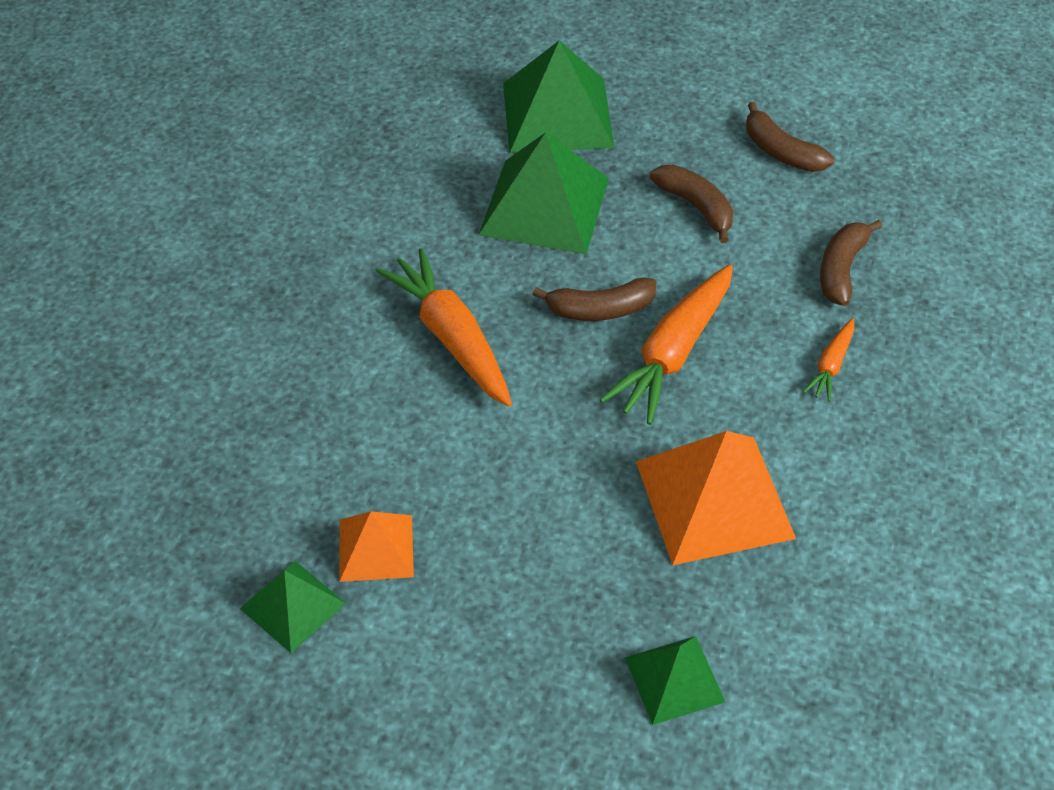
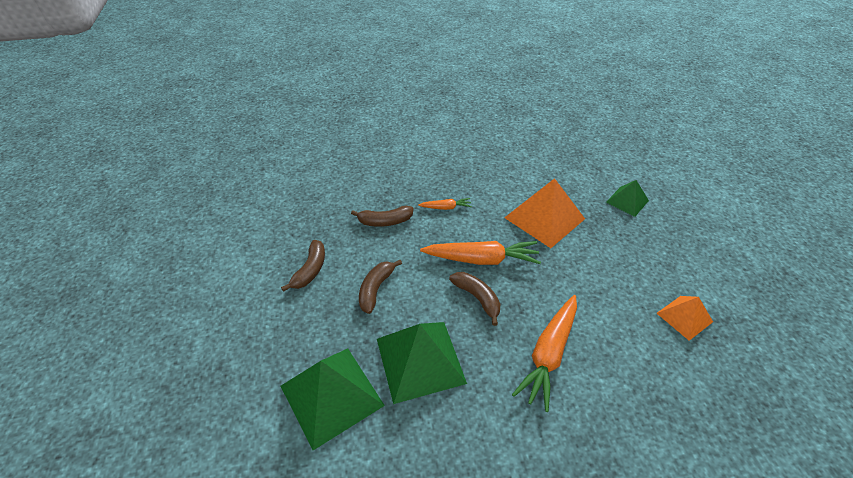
camera: 120 degrees left, 5 degrees down
(292, 606) = (742, 332): green pyramid -> none

